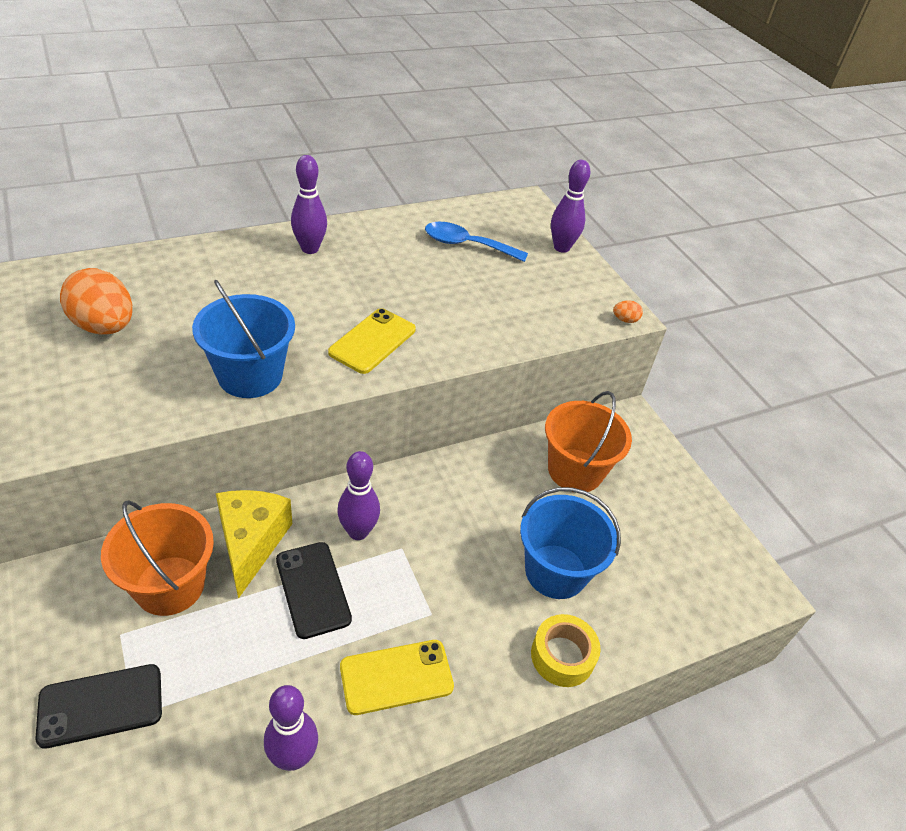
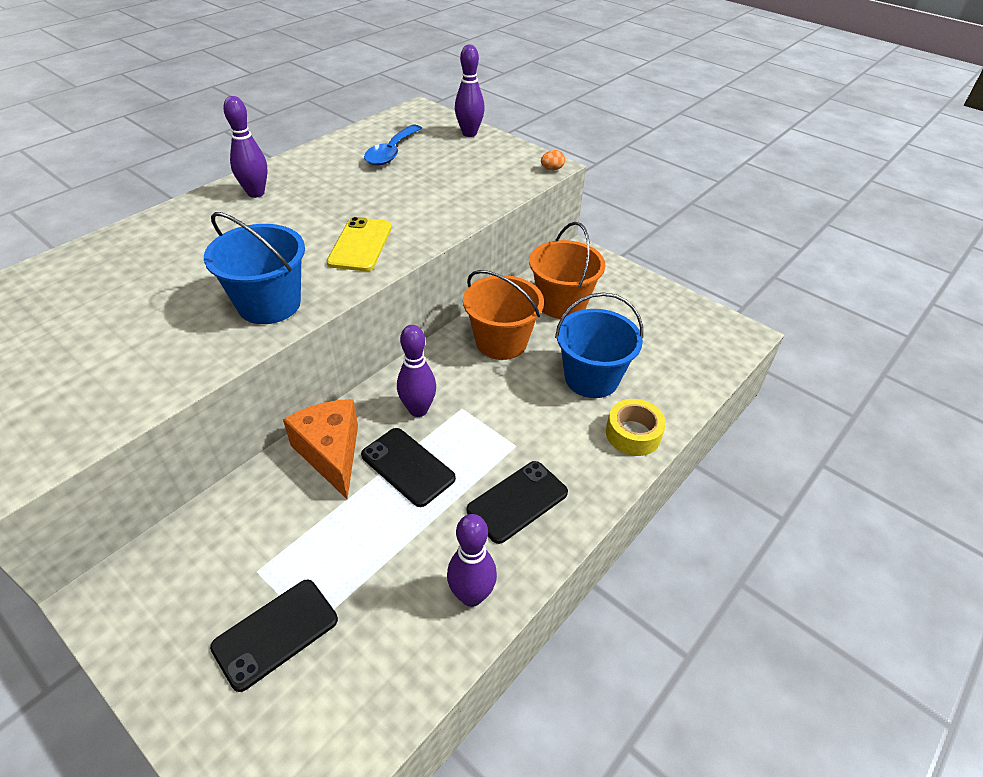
camera: 20 degrees left, 0 degrees up
(104, 326) = (99, 310): orange egg -> none
(170, 585) = (278, 514): orange bucket -> orange bucket (501, 342)
(251, 543) = (331, 453): yellow cheese -> orange cheese
(396, 677) = (517, 501): yellow phone -> black phone
(466, 245) = (391, 153): blue spoon -> blue spoon turned 60 degrees counterclockwise

